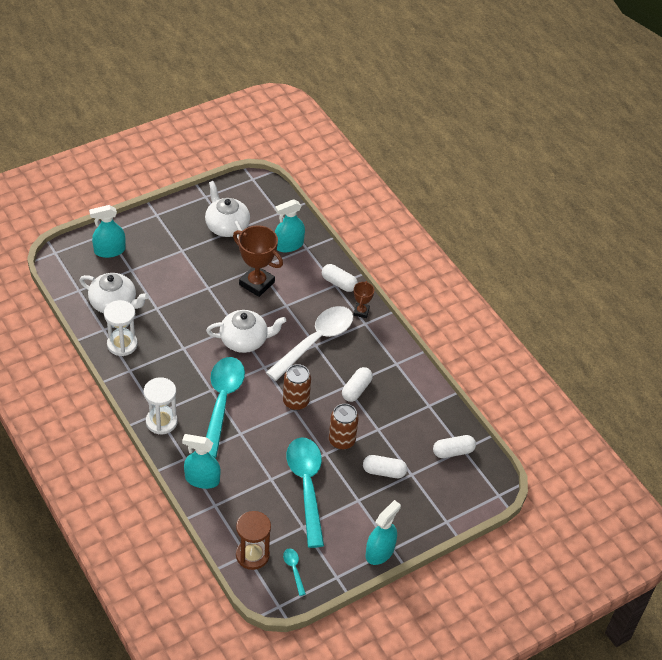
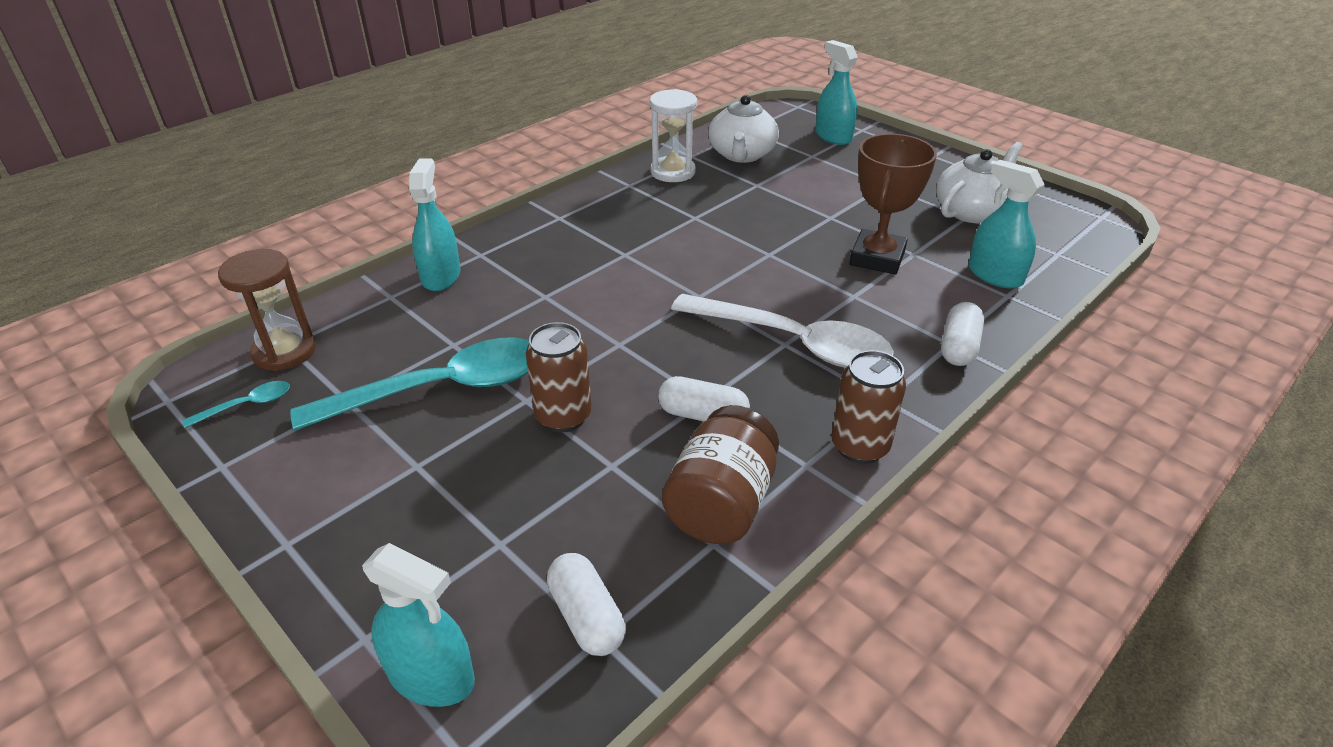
camera: 80 degrees right, 10 degrees down
(161, 421) = (544, 224): white hourglass -> none
(222, 402) = (603, 268): turquoise spoon -> none
(244, 340) = (745, 267): white teapot -> none
(295, 402) = (637, 343): brown can -> brown can (859, 447)
(361, 312) = (910, 388): brown trophy -> none
(380, 552) = (279, 523): turquoise spray bottle -> turquoise spray bottle (431, 676)
(384, 471) = (498, 494): white capsule -> none
(409, 397) = (721, 503): none -> brown jar

